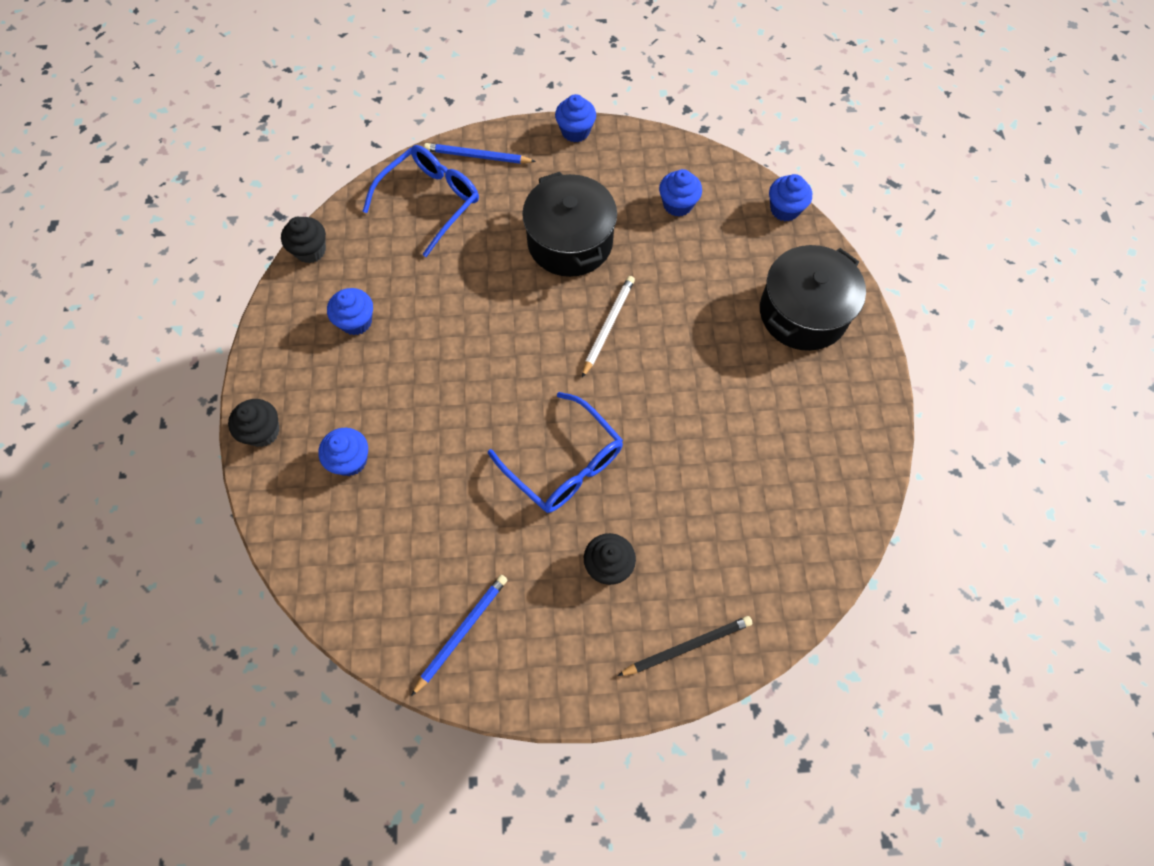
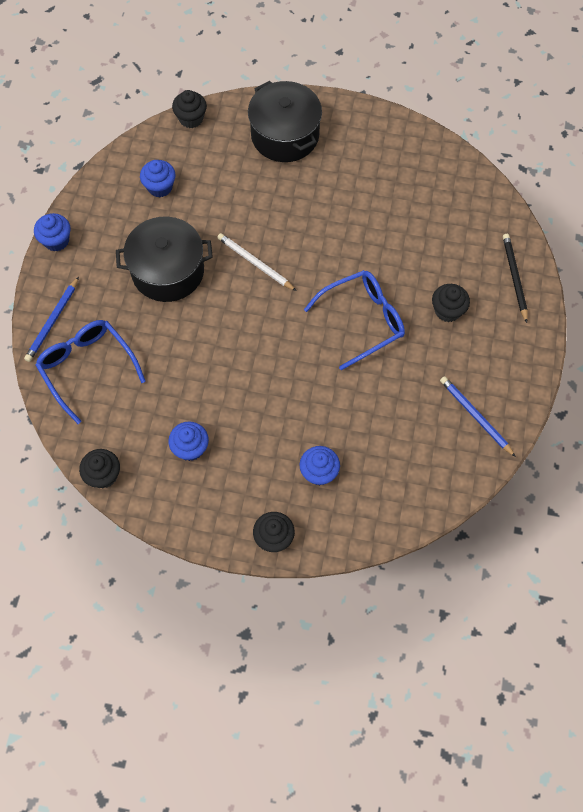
camera: 75 degrees left, 0 degrees up
(785, 209) = (191, 118): blue cupcake -> black cupcake

